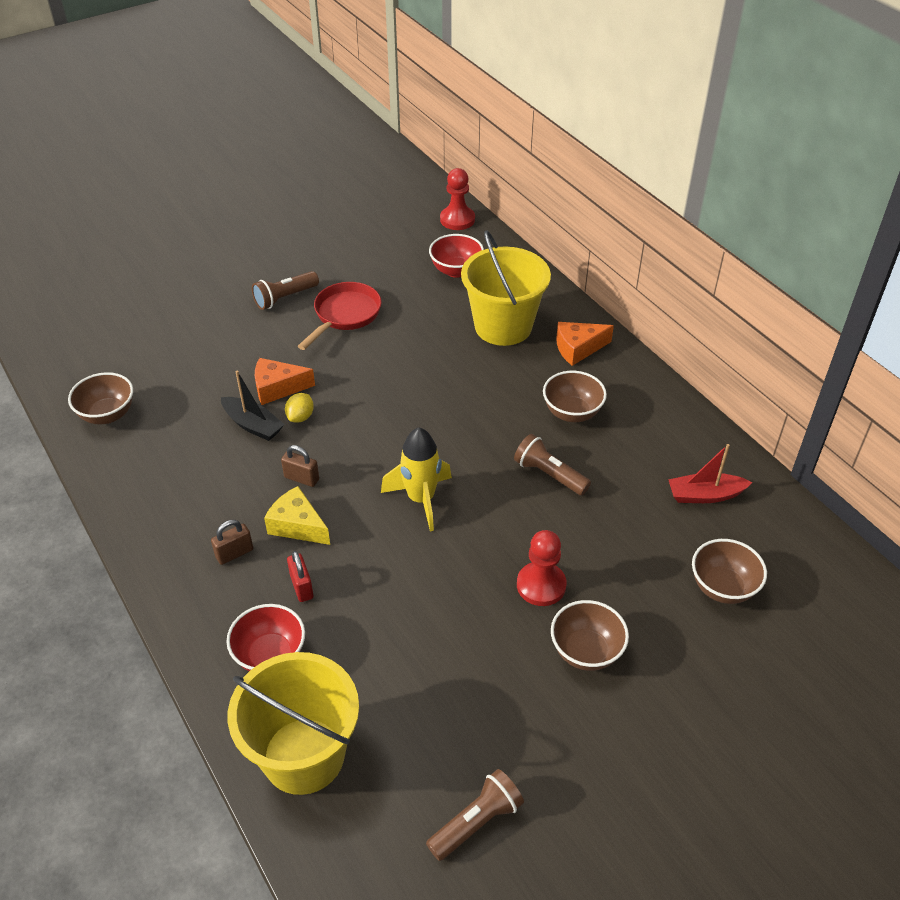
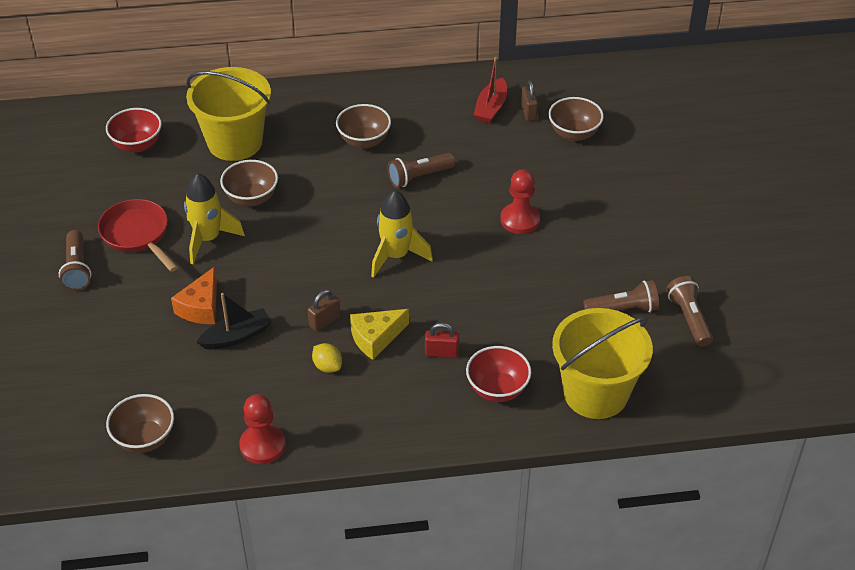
camera: 65 degrees left, 0 degrees up
(234, 553) = (381, 386): brown padlock -> brown padlock (528, 112)
(300, 417) = (250, 302): yellow lemon -> yellow lemon (327, 366)
(365, 359) = (208, 239): none -> yellow rocket
(453, 740) = (623, 309): none -> brown flashlight
(457, 219) = (64, 119): red pawn -> red pawn (262, 445)
(578, 348) = (295, 110): orange cheese -> none
(586, 651) = (588, 218): brown bowl -> brown bowl (251, 198)

